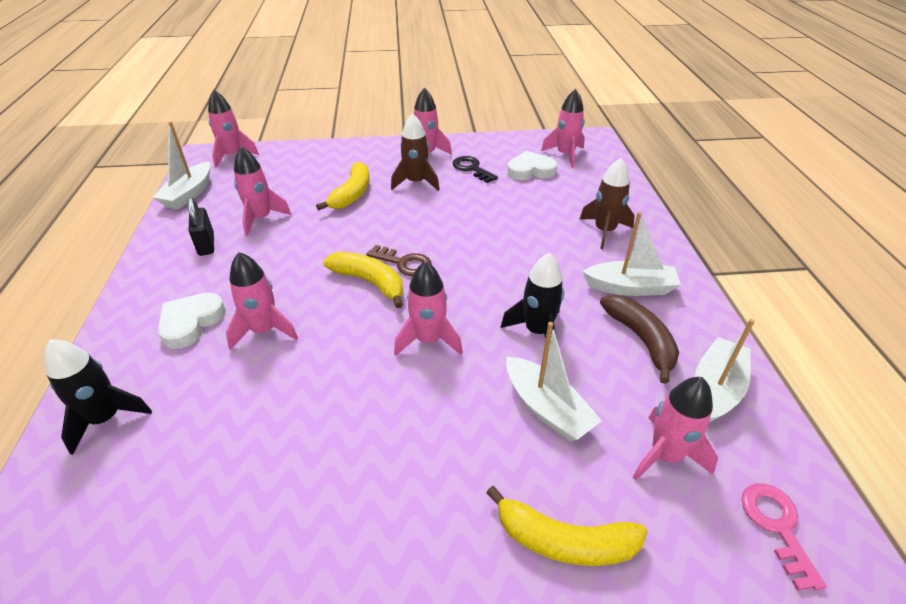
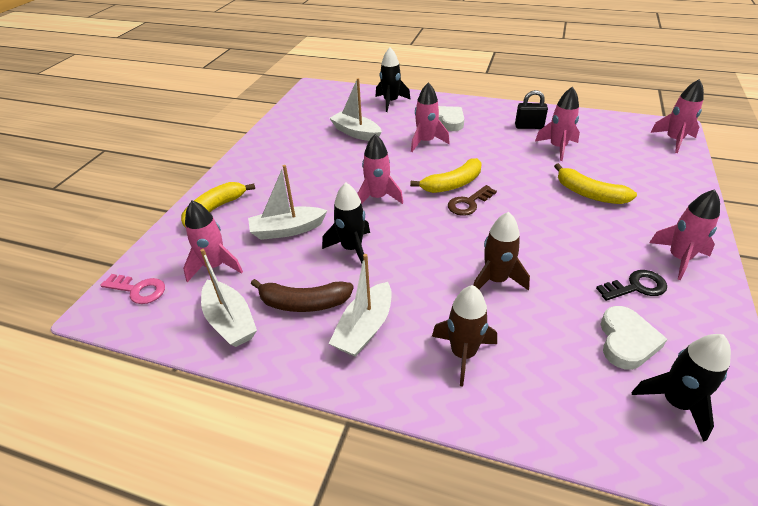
camera: 115 degrees right, 0 degrees up
(189, 194) = (604, 121): white boat -> white boat (356, 133)
(416, 182) = (606, 236): brown rocket -> brown rocket (496, 280)
(565, 155) = (675, 403): pink rocket -> black rocket

